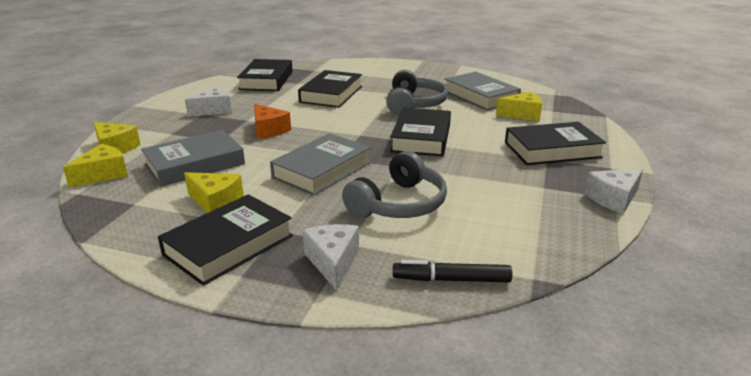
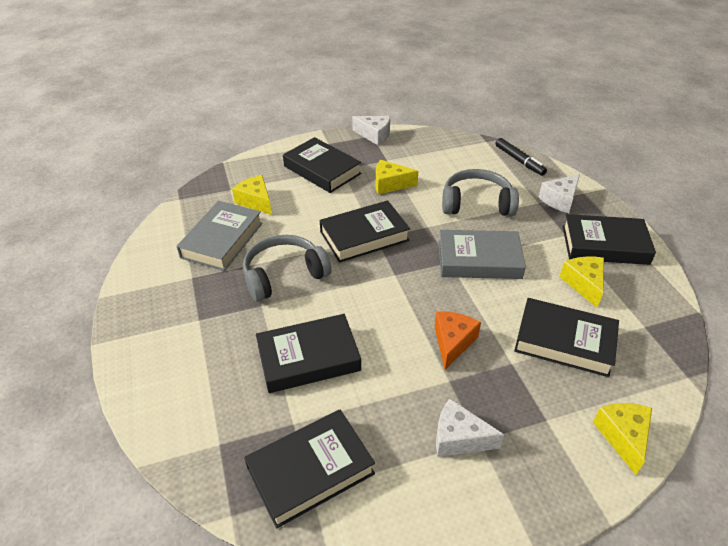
camera: 125 degrees left, 15 degrees up
(103, 174) = (655, 390): yellow cheese -> yellow cheese (390, 184)
(195, 164) = (564, 341): grey book -> black book

